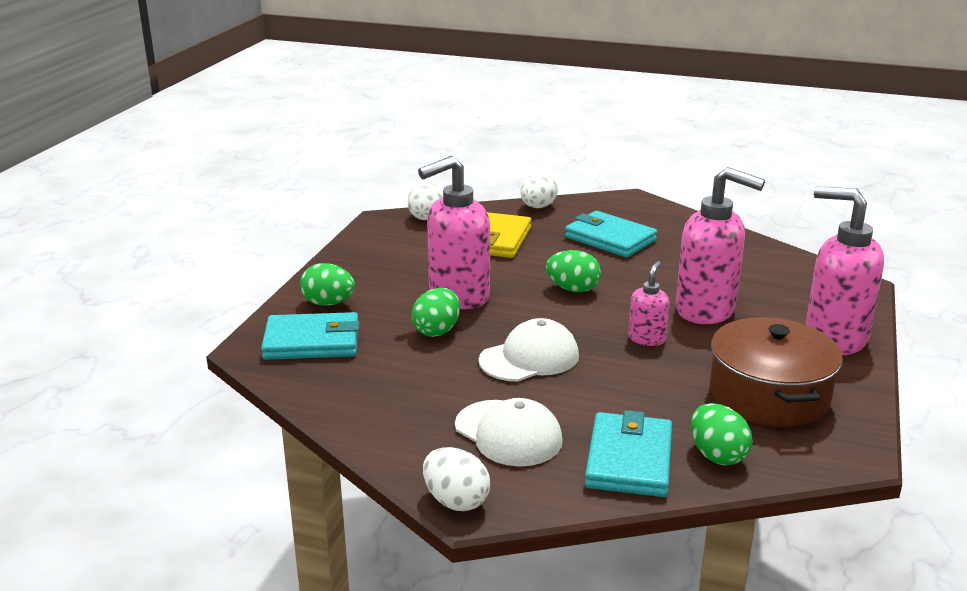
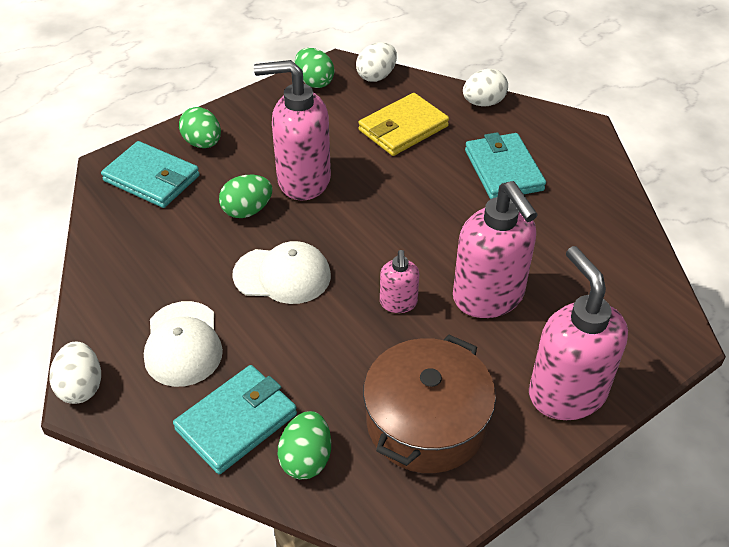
camera: 35 degrees right, 20 degrees up
(572, 289) = (402, 216): green egg -> green egg (314, 82)
(647, 339) = (398, 303): pink soap dispenser -> pink soap dispenser turned 120 degrees clockwise

